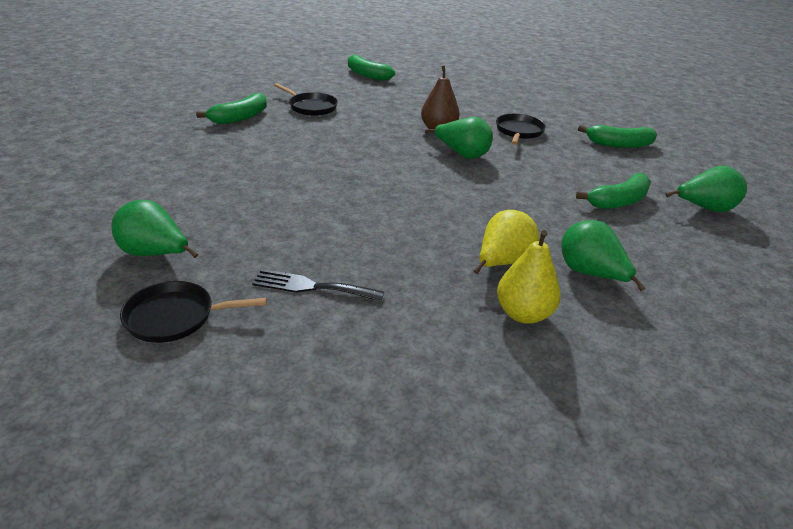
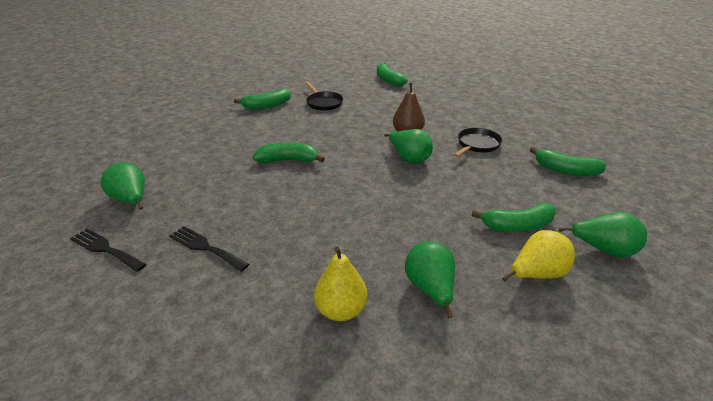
camera: 25 degrees right, 0 degrees up
(175, 317) = (105, 249): black pan -> black fork
(326, 175) = (288, 160): none -> green banana
(502, 262) = (362, 261): yellow pear -> yellow pear (536, 274)

